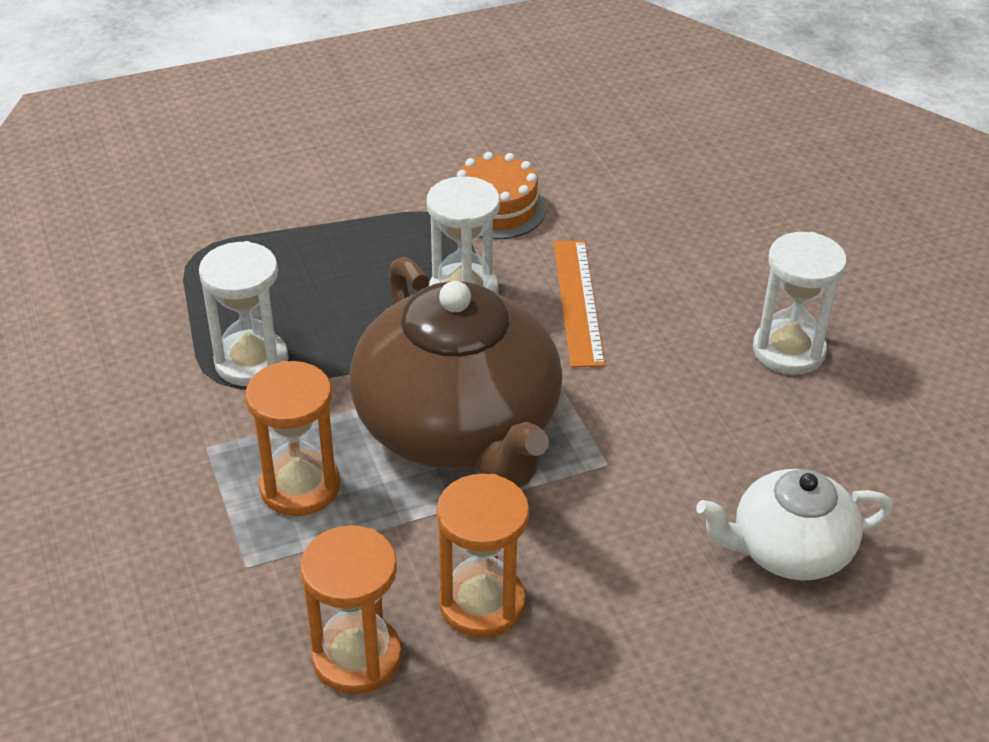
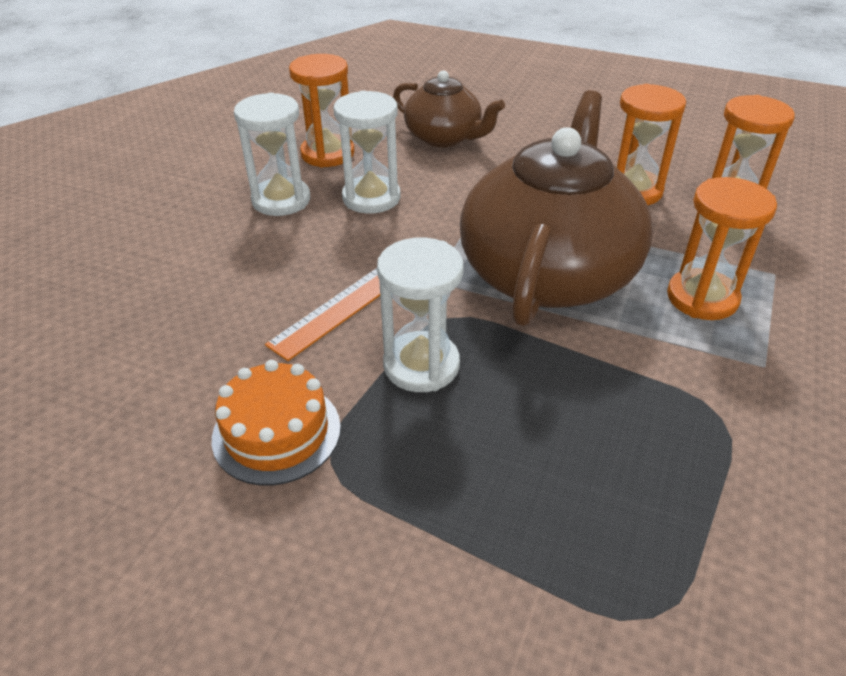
camera: 135 degrees left, 0 degrees up
(251, 362) = (675, 418): white hourglass -> white hourglass (371, 198)
(788, 550) = (444, 137): white teapot -> brown teapot
(855, 433) = (327, 154): none -> orange hourglass

